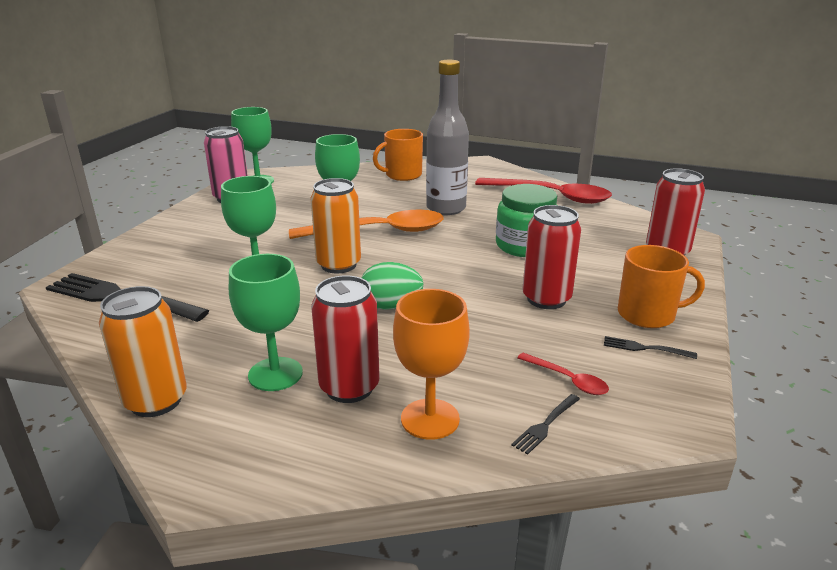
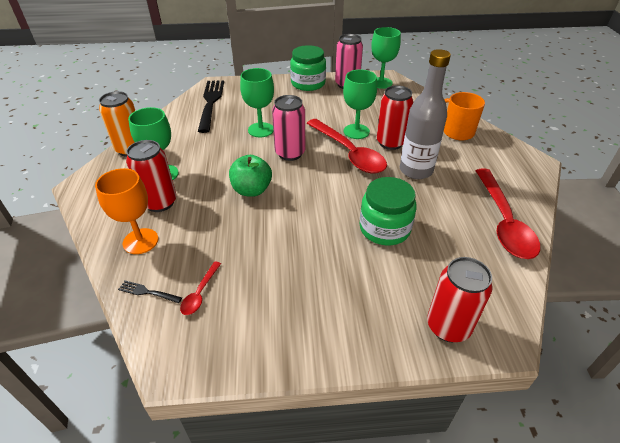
camera: 65 degrees right, 15 degrees up
(188, 218) = (308, 83): none -> green jar
(338, 265) = (290, 153): orange can -> pink can
(379, 231) = (349, 153): orange spoon -> red spoon
(391, 306) = (252, 190): green egg -> green apple
(546, 299) = (303, 260): red can -> red can (390, 143)
(645, 348) = (260, 332): black fork -> none
(647, 314) = (314, 326): orange mug -> none

